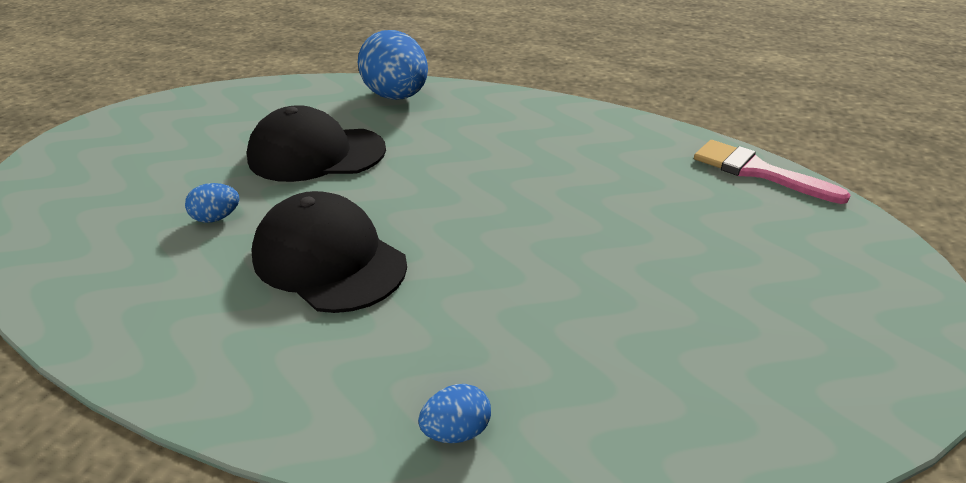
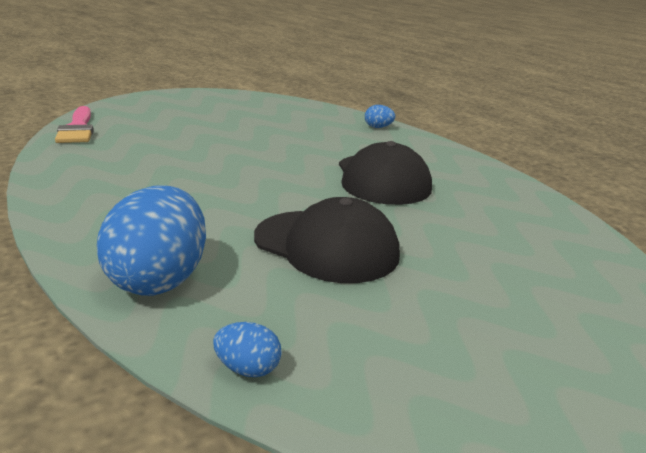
camera: 145 degrees left, 10 degrees down
(216, 218) = (446, 226): blue egg -> blue egg (248, 369)

